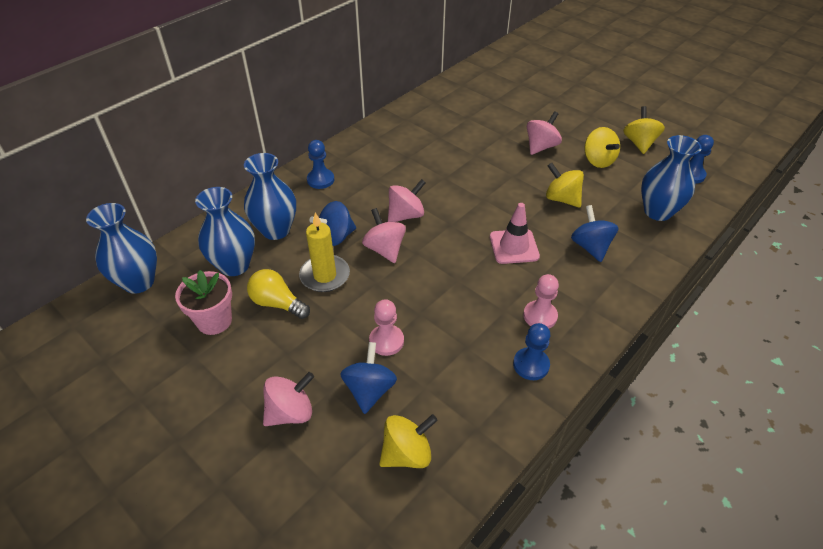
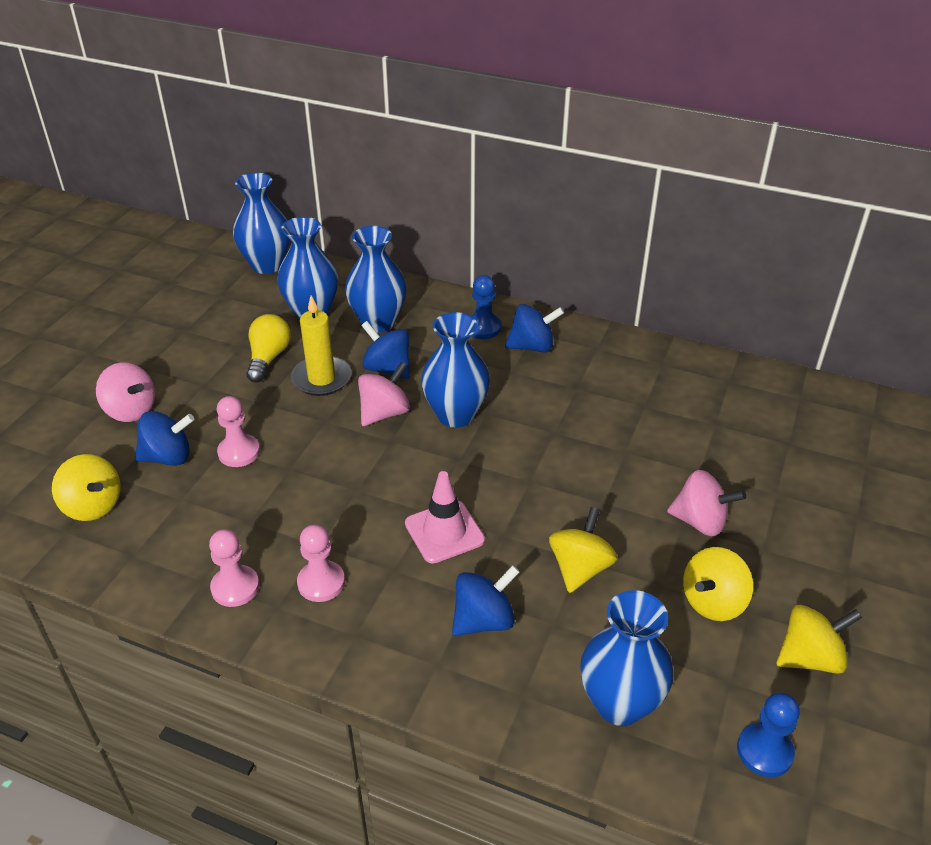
camera: 70 degrees right, 5 degrees down
(214, 321) = (232, 326): pink flower pot -> none
(356, 164) = (532, 346): none -> blue spinning top
(406, 215) = (455, 415): pink spinning top -> blue vase
(531, 365) = (235, 587): blue pawn -> pink pawn

